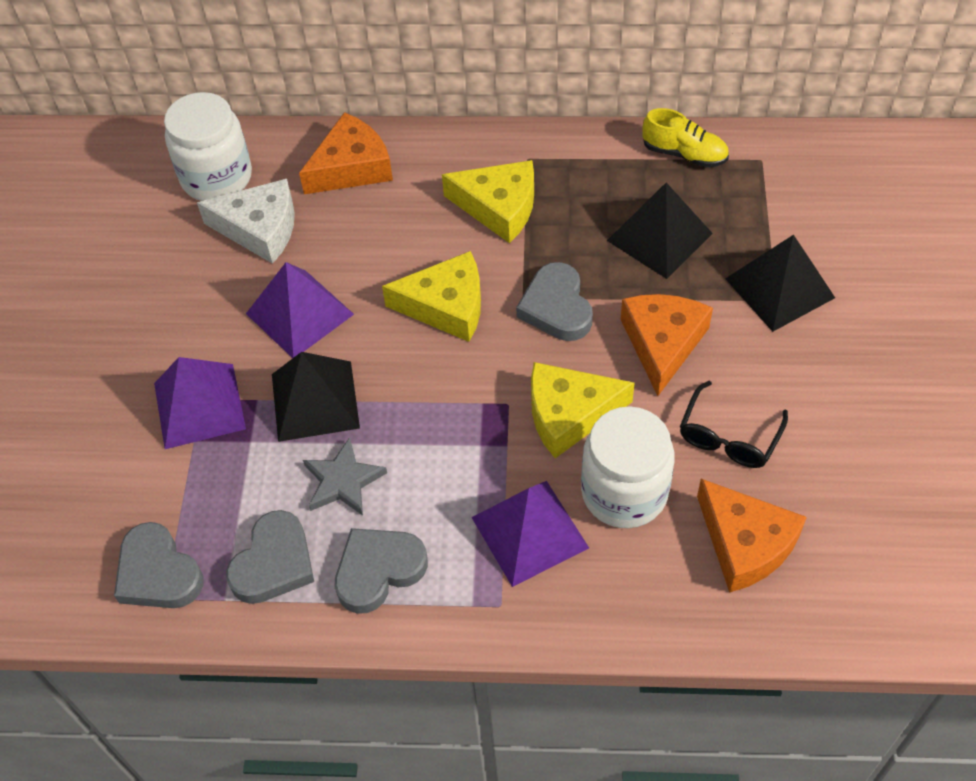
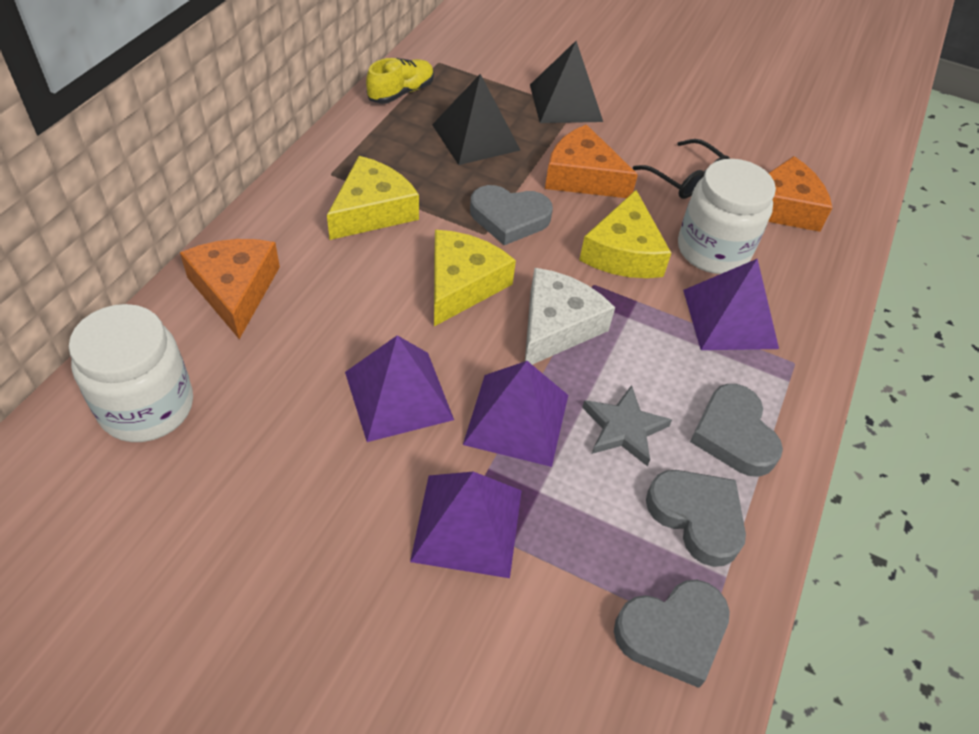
camera: 75 degrees left, 5 degrees down
(260, 229) = (257, 391): white cheese -> white cheese (556, 326)
(315, 401) = (517, 419): black pyramid -> purple pyramid

